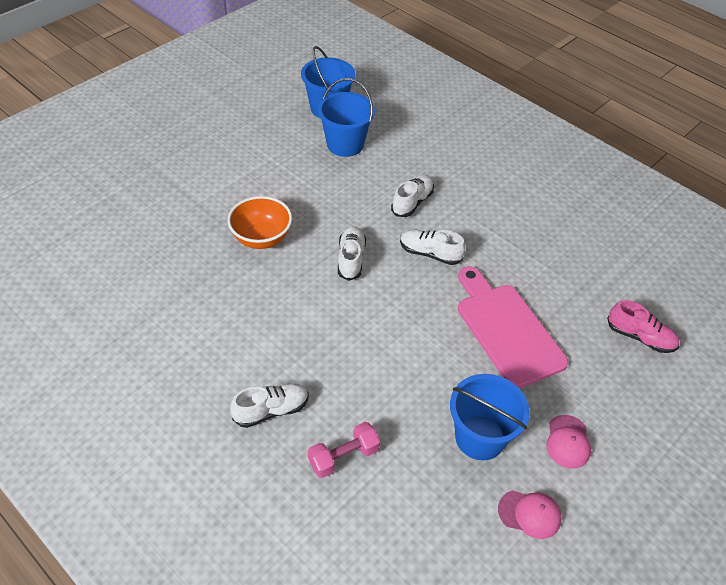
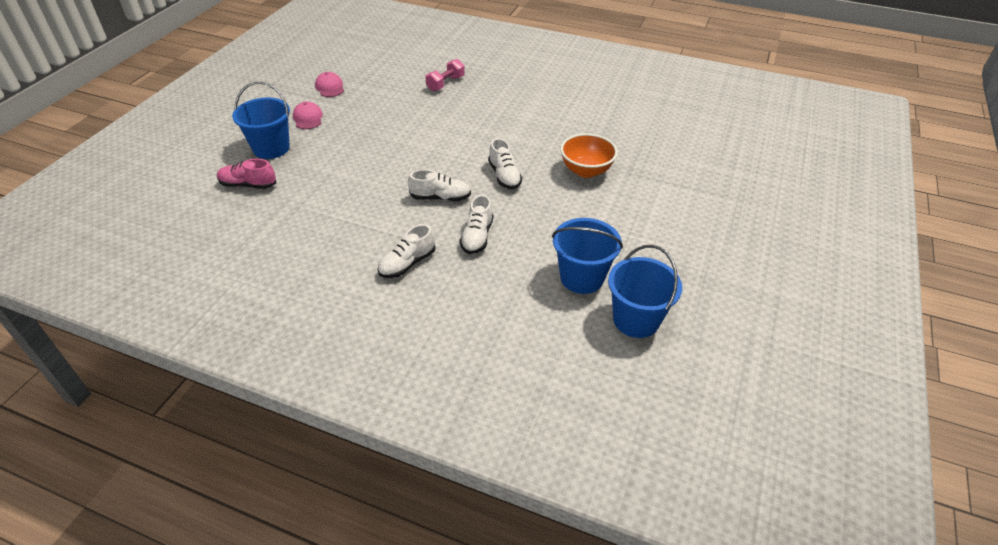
camera: 160 degrees right, 5 degrees down
(271, 410) = (500, 90): white shoe -> white shoe (407, 263)
(480, 437) = (366, 107): blue bucket -> blue bucket (271, 148)
(507, 330) = (359, 163): pink cutting board -> none
(529, 514) = (330, 87): pink cap -> pink cap turned 75 degrees clockwise

